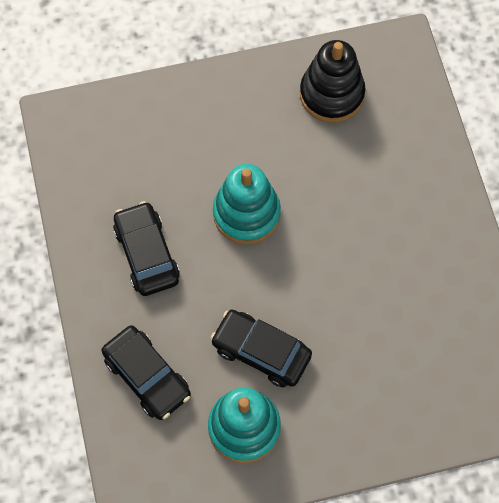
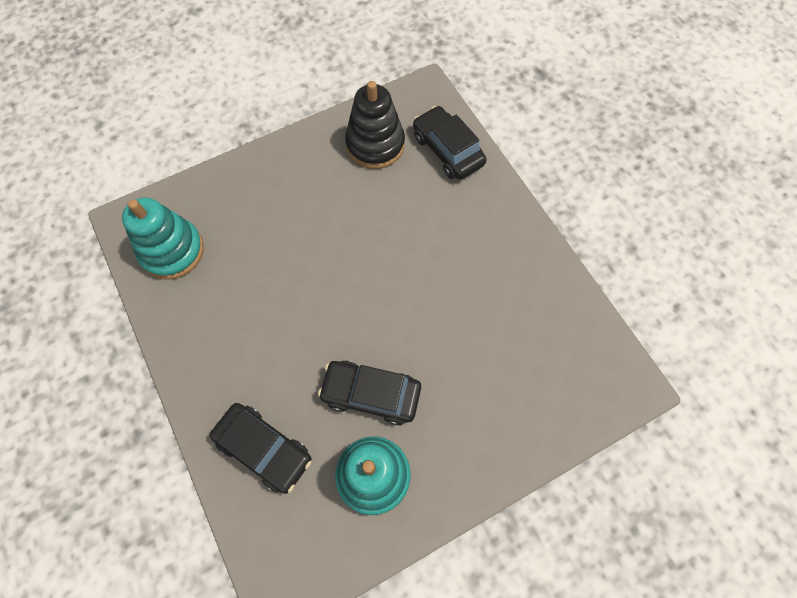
camera: 15 degrees left, 0 degrees up
(146, 254) = (238, 327): black car -> black car (447, 150)
(246, 213) = (325, 266): turquoise stacking toy -> turquoise stacking toy (172, 251)

